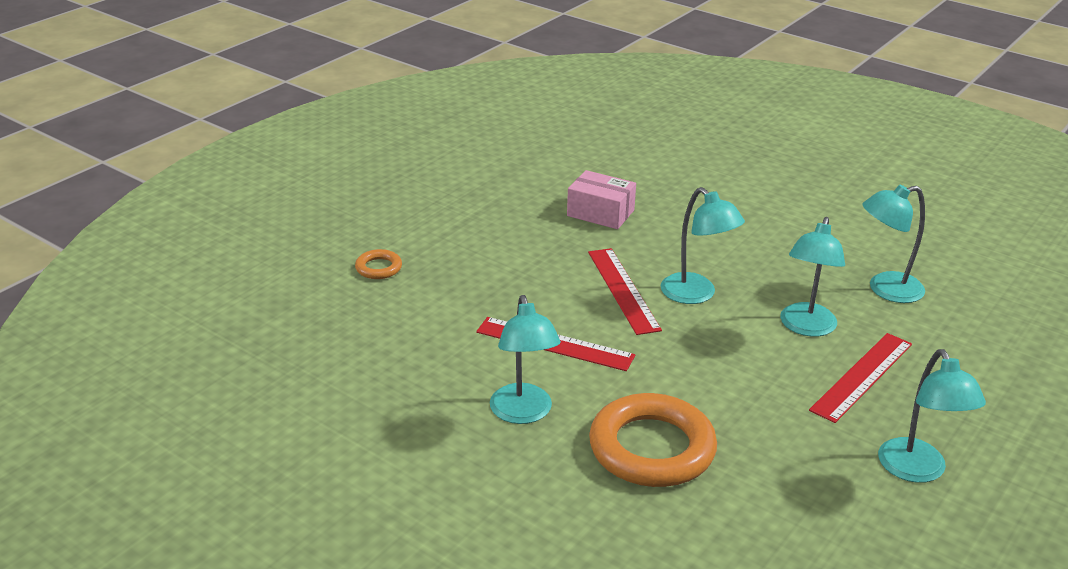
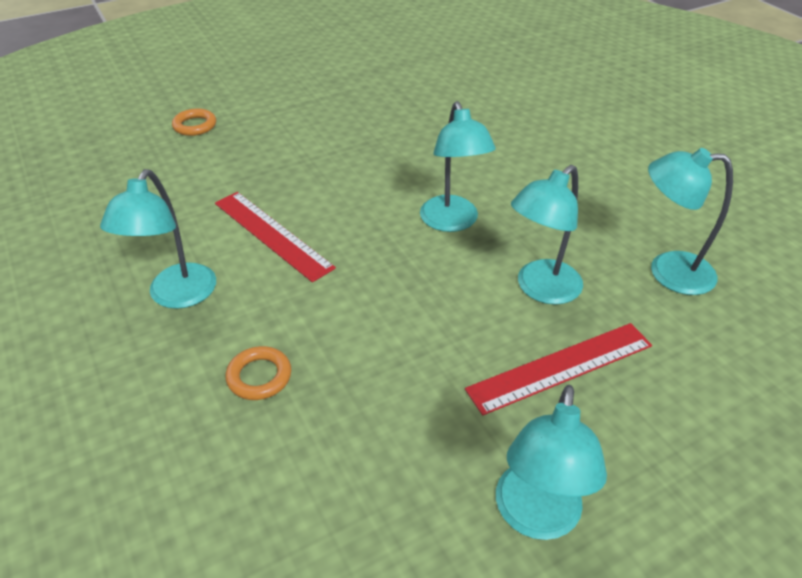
camera: 25 degrees right, 10 degrees up
(600, 213) = (430, 121): pink box -> none
(622, 290) = (384, 198): red ruler -> none
(652, 448) = (259, 376): orange ring -> orange ring, size x0.45

